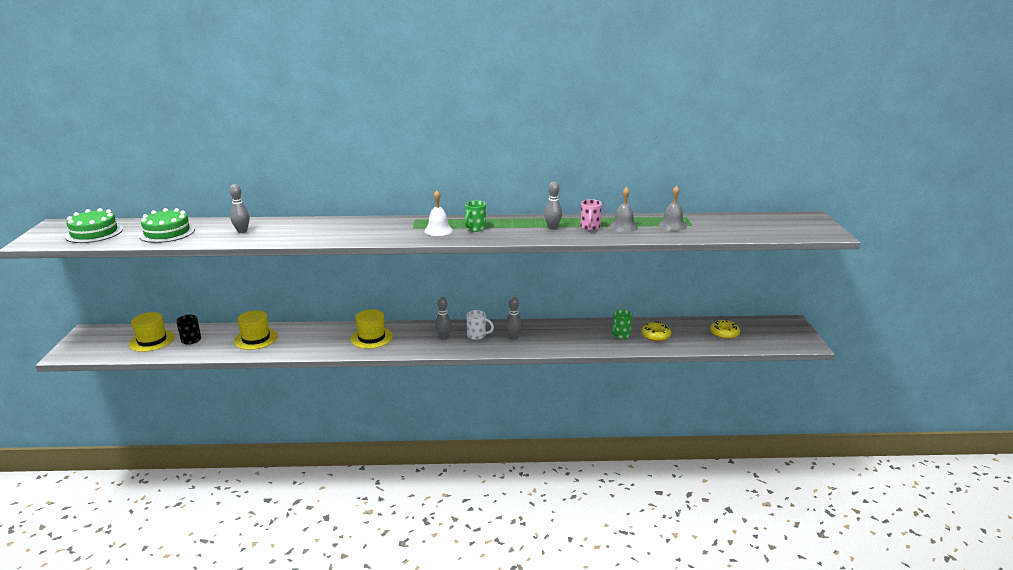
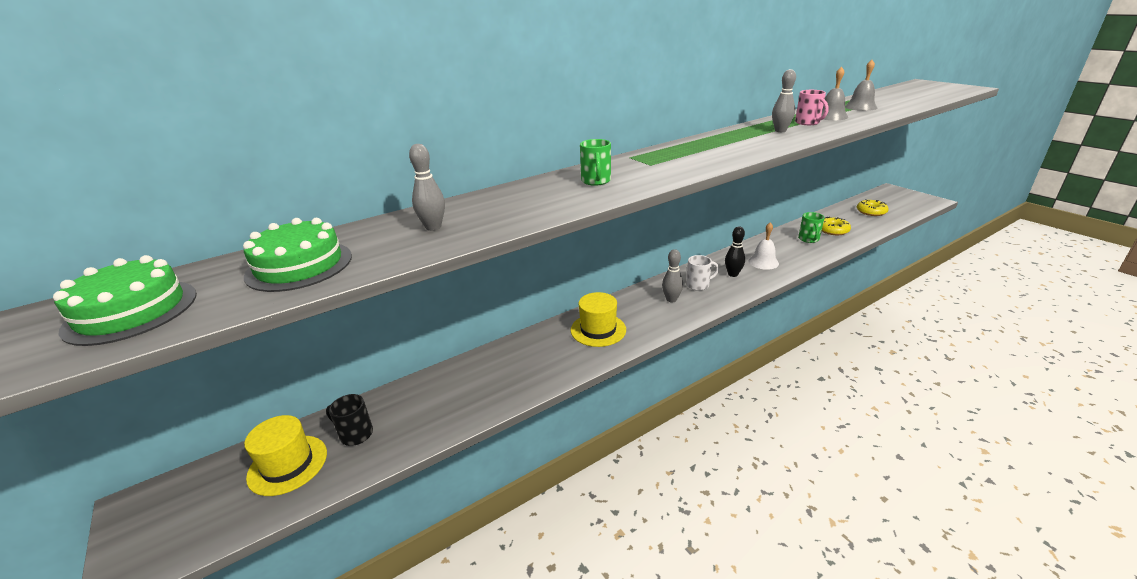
camera: 30 degrees left, 5 degrees up
(256, 339) = (455, 391): yellow hat -> none
(438, 230) = (683, 159): white bell -> white bell (763, 262)
(475, 228) = (714, 148): green mug -> green mug (596, 181)
(513, 337) = (733, 274): grey bowling pin -> black bowling pin

